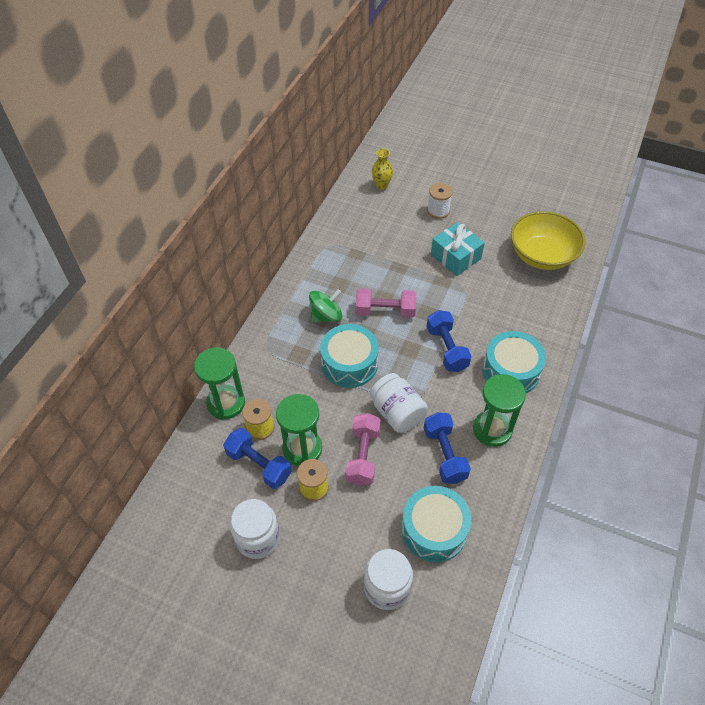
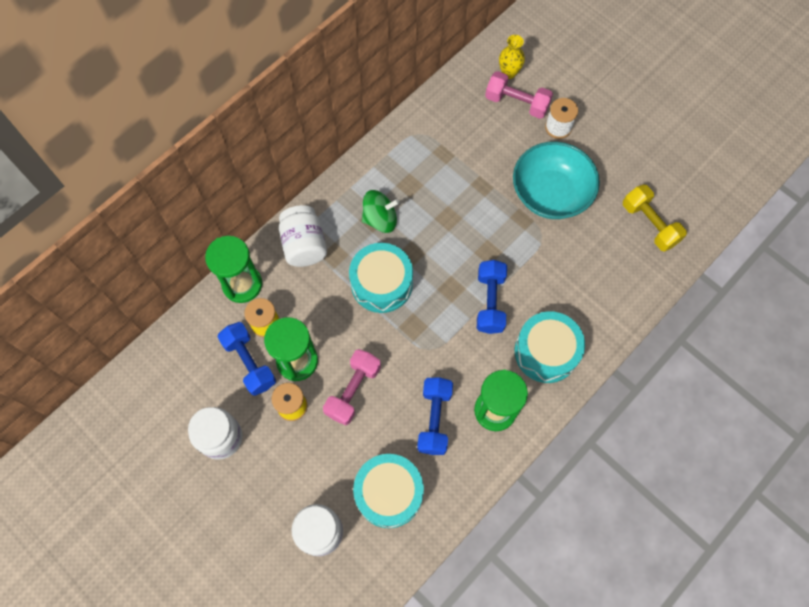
camera: 20 degrees right, 15 degrees up
(385, 311) = (444, 235): pink dumbbell -> pink dumbbell (516, 103)
(397, 413) = (406, 356): white jar -> white jar (304, 245)
(455, 257) = (550, 193): turquoise gift -> turquoise bowl
(542, 255) = (649, 224): yellow bowl -> yellow dumbbell

